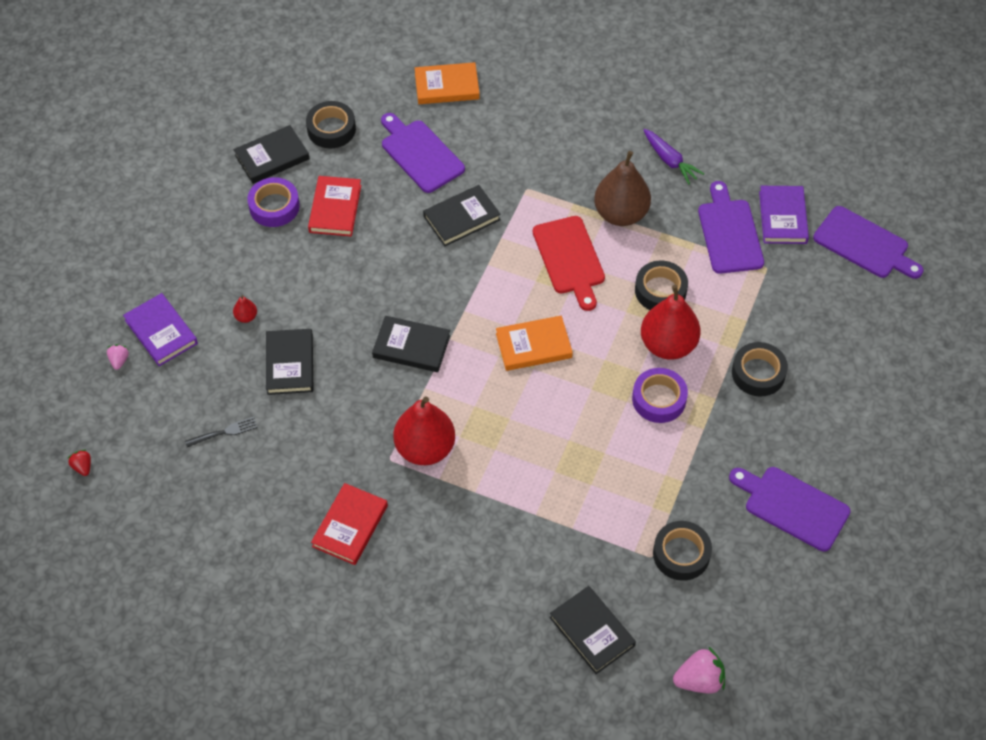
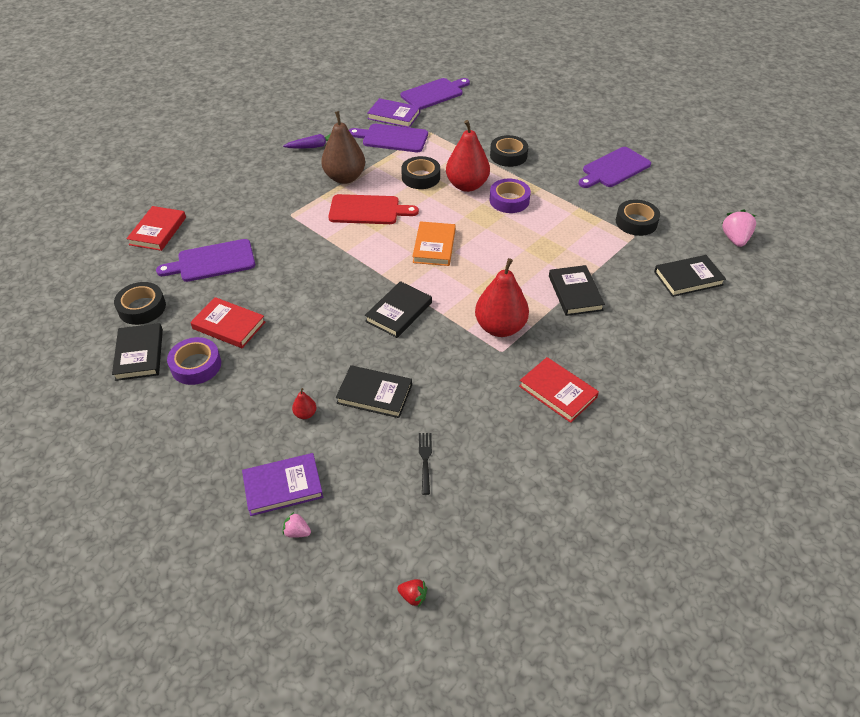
camera: 70 degrees left, 10 degrees down
(82, 467) = (413, 596): red strawberry -> red strawberry turned 150 degrees counterclockwise
(447, 86) = (158, 231): orange book -> red book
(462, 218) = (293, 254): black book -> black book (575, 293)

